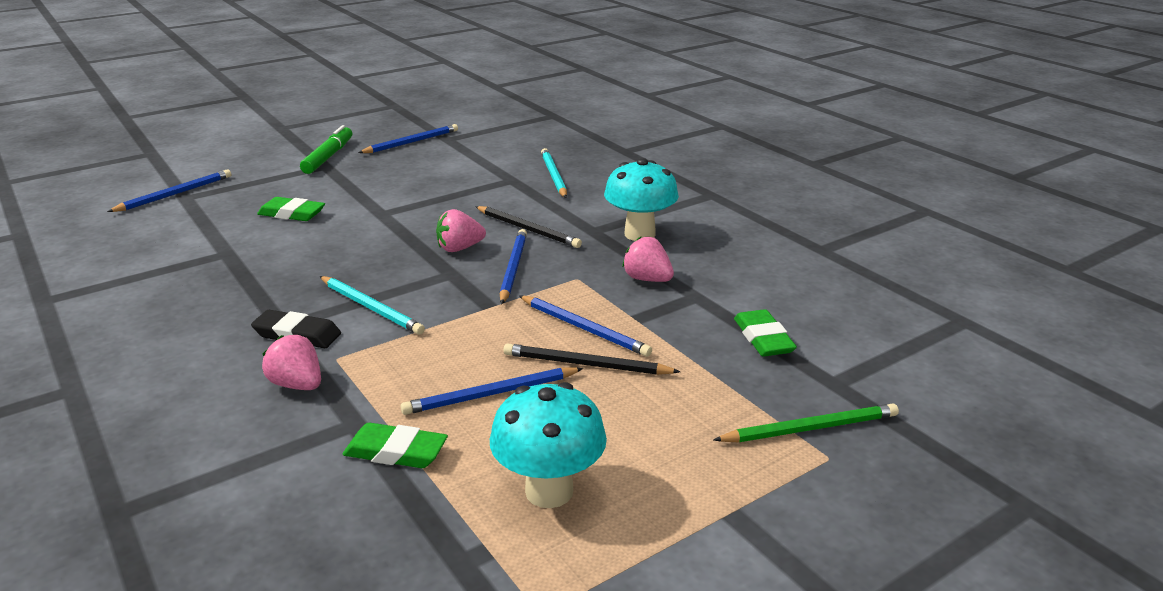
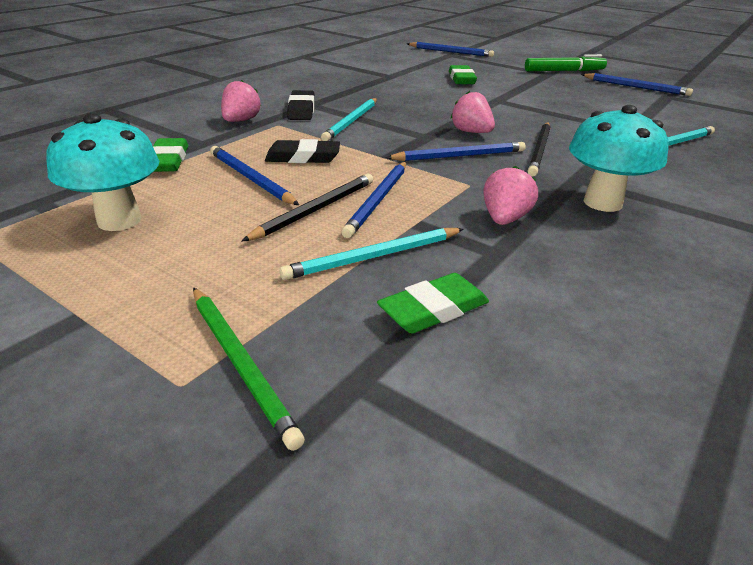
camera: 70 degrees right, 5 degrees up
(455, 354) = (303, 157): none -> black eraser
(586, 364) = (315, 210): black pencil -> black pencil turned 45 degrees clockwise
(683, 348) = (374, 257): none -> turquoise pencil

